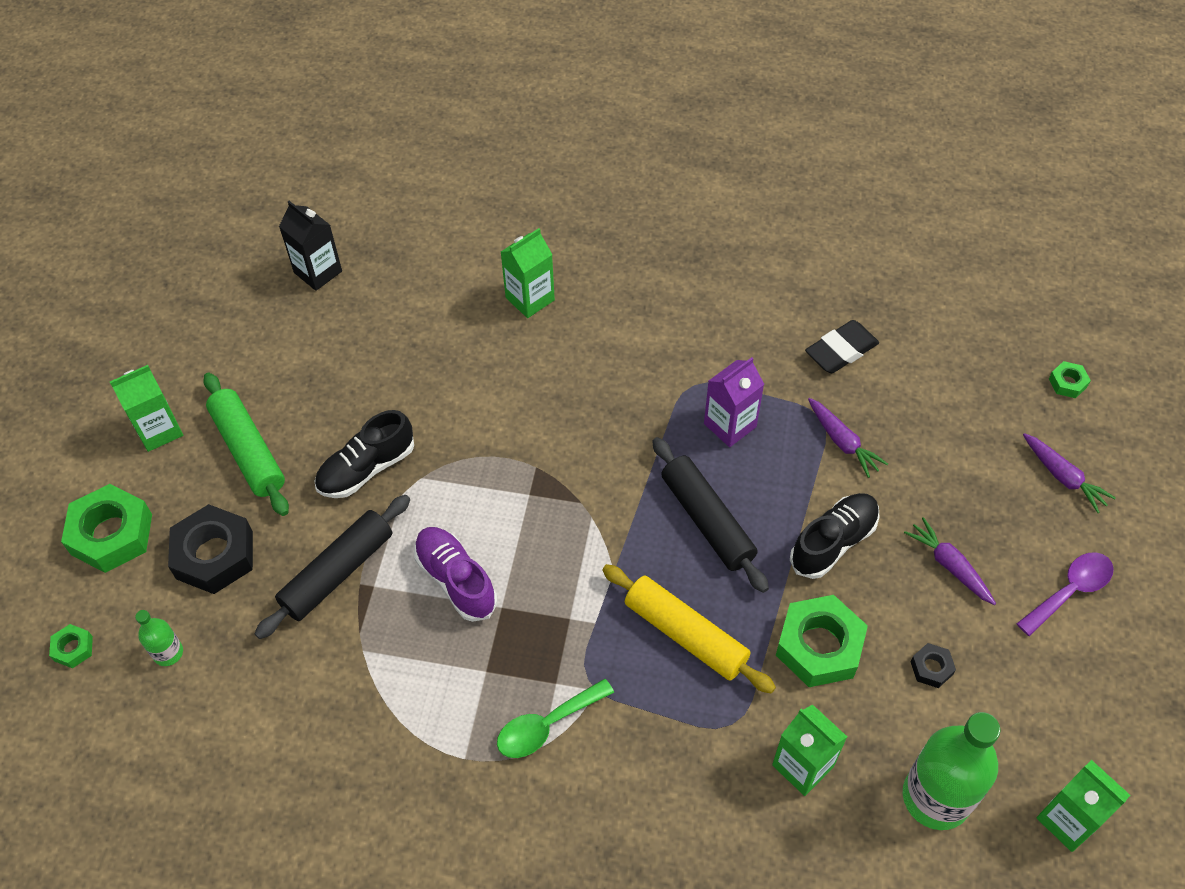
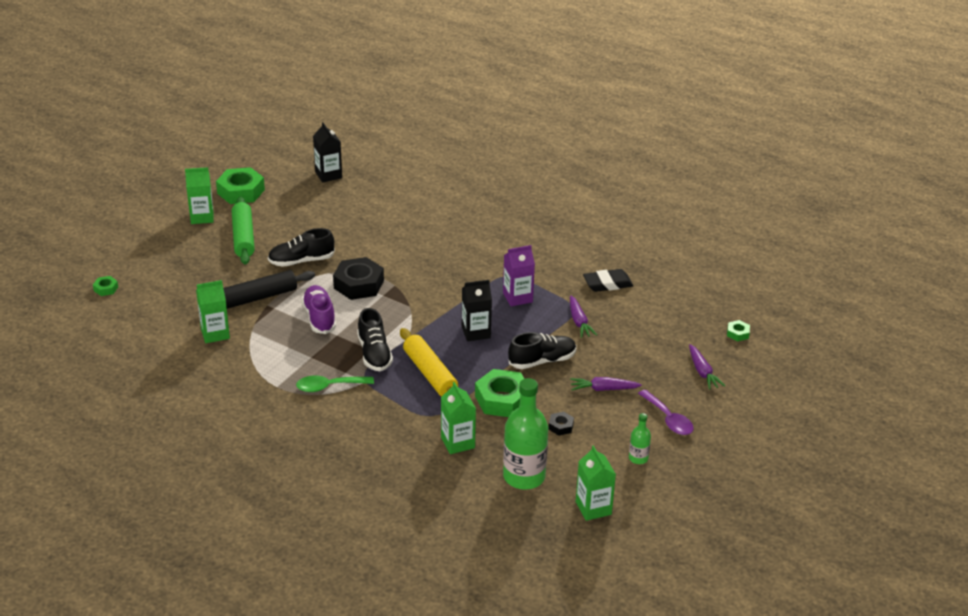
camera: 20 degrees right, 20 degrees down
(112, 534) = (152, 251): green nut -> green nut (241, 192)
(168, 653) = (152, 303): green bottle -> green bottle (638, 458)
(214, 555) = (199, 273): black nut -> black nut (358, 284)
(530, 299) = (439, 216): green carton -> green carton (215, 334)
(580, 625) = (374, 354): none -> black shoe
(707, 520) = (476, 332): black rolling pin -> black carton
(949, 566) = (603, 389): purple carrot -> purple carrot turned 75 degrees counterclockwise
(1070, 591) = (668, 419): purple spoon -> purple spoon turned 75 degrees clockwise

